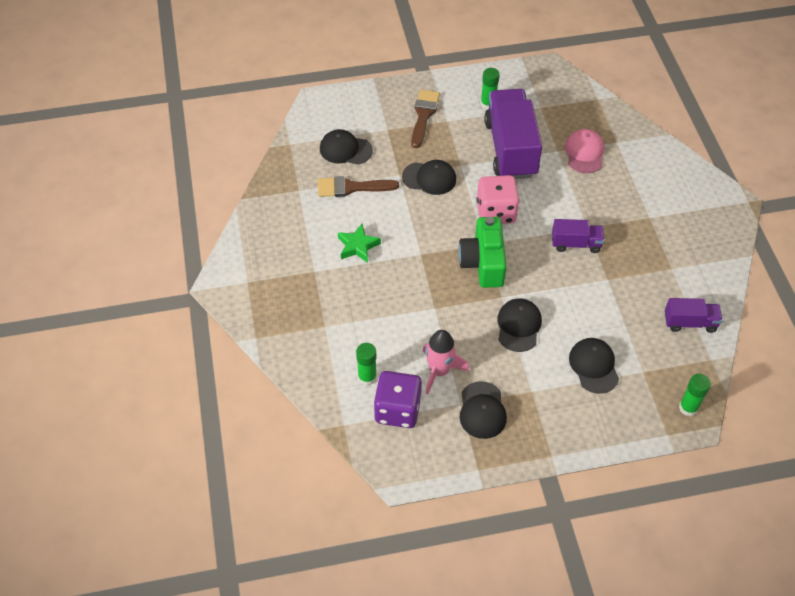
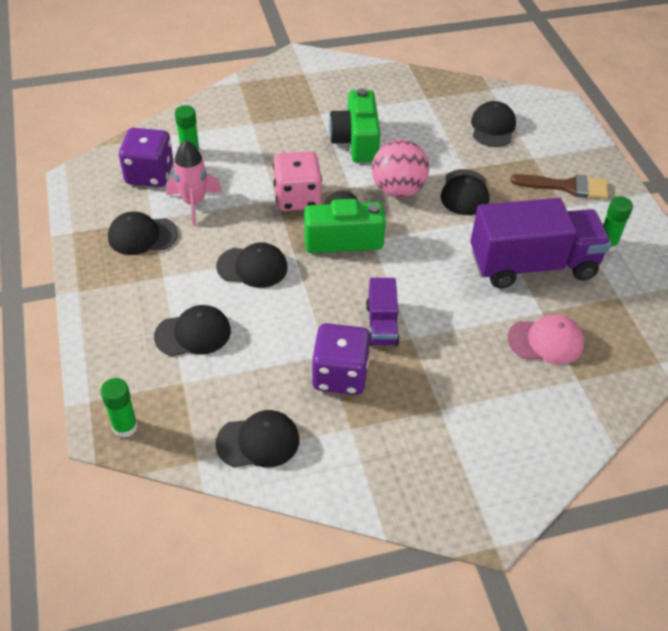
camera: 85 degrees right, 5 degrees down
(352, 187) = (437, 134): brown brush -> none
(358, 246) = (356, 141): green star -> green camera
(425, 221) = (398, 190): none -> pink ball
(496, 212) = (422, 249): pink dice -> pink dice (297, 198)
(626, 272) = (340, 375): none -> purple dice
(690, 322) = (258, 441): purple truck -> black cap

